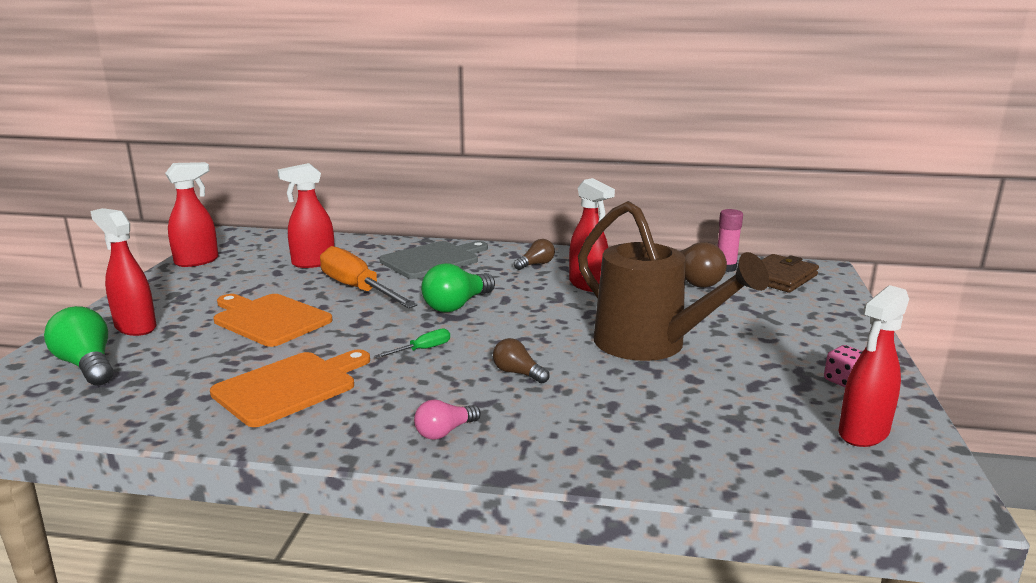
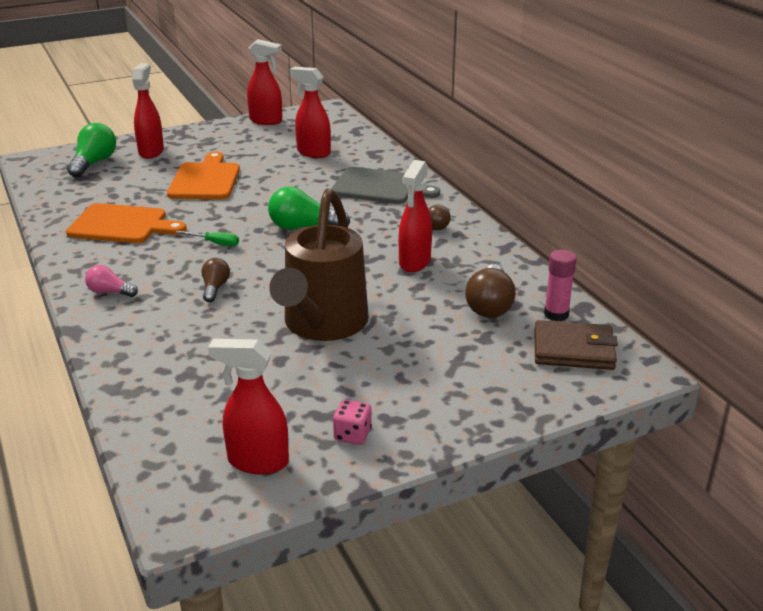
camera: 55 degrees right, 10 degrees up
(358, 289) = (287, 185): orange screwdriver -> none

